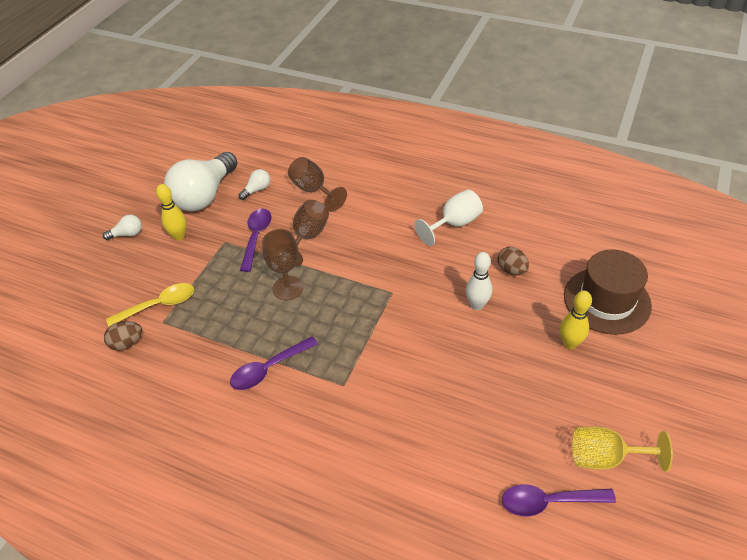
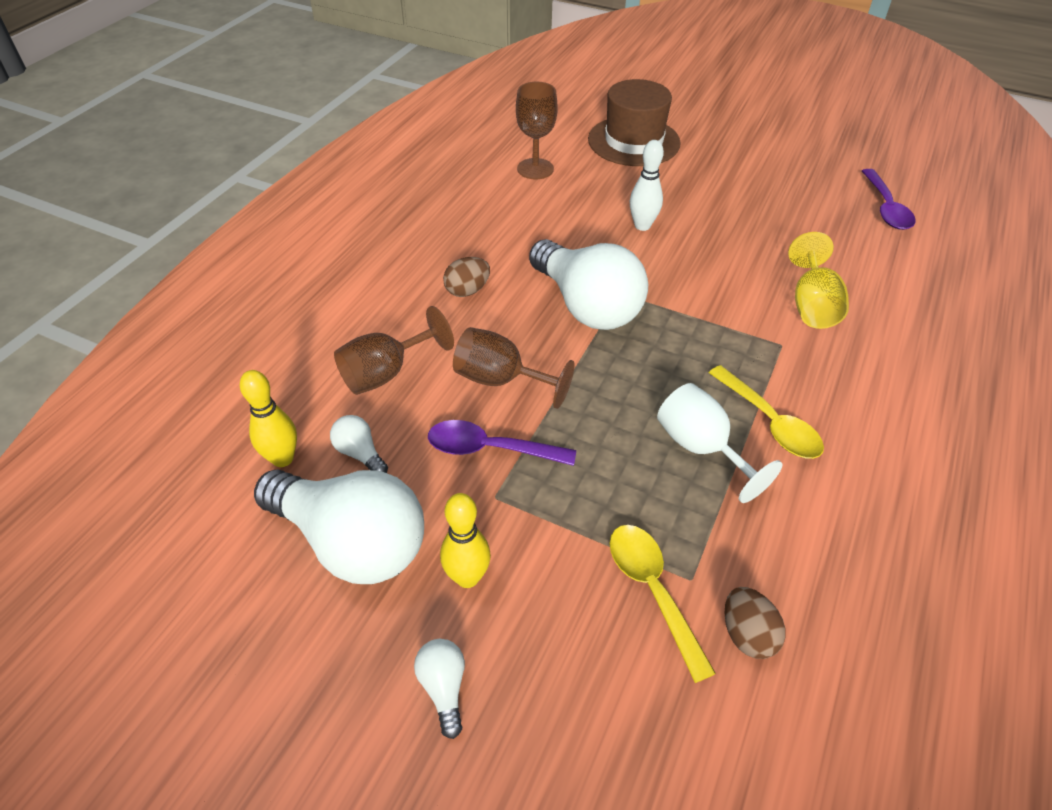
camera: 90 degrees left, 0 degrees up
(269, 369) = (769, 422): purple spoon -> yellow spoon
(288, 288) = (612, 403): brown goblet -> brown goblet (535, 169)
(377, 274) = (587, 306): none -> white light bulb
(454, 224) = (498, 231): white goblet -> white goblet (701, 448)
(511, 270) = (586, 195): brown egg -> brown egg (467, 290)
(569, 343) = (694, 171): yellow bowling pin -> yellow bowling pin (282, 458)
(605, 458) = (827, 171): yellow goblet -> yellow goblet (812, 305)

